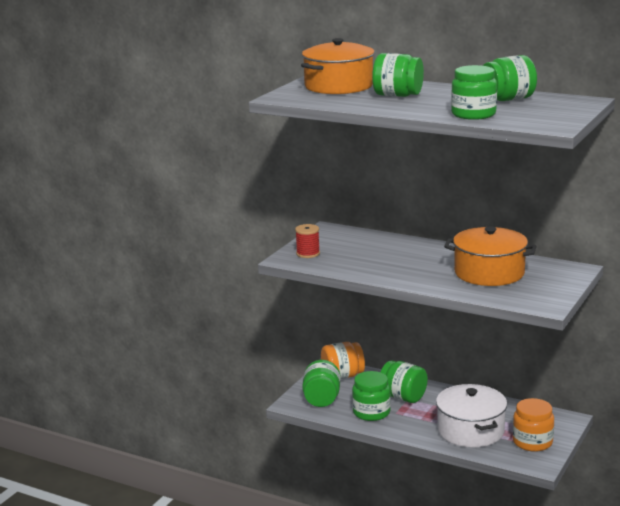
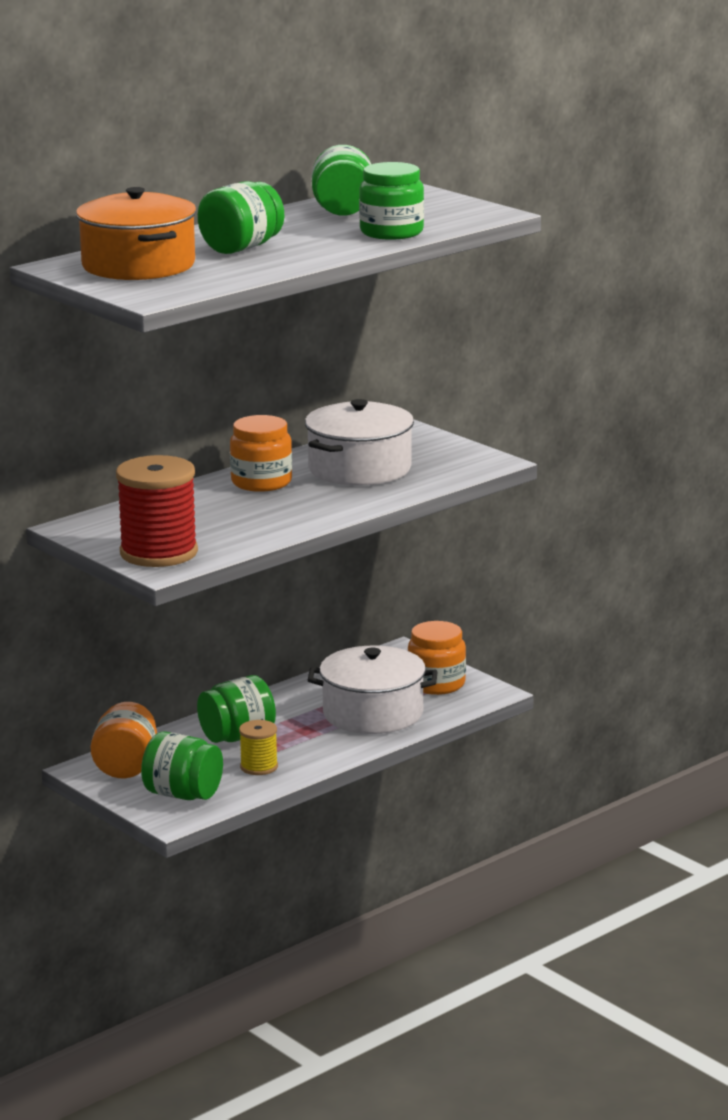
camera: 70 degrees left, 0 degrees up
(308, 253) = (158, 553): red spool -> red spool, size x1.94
(371, 412) = (259, 767): green jar -> yellow spool
(438, 254) = (261, 482): none -> orange jar
(489, 273) = (360, 469): orange pot -> white pot

